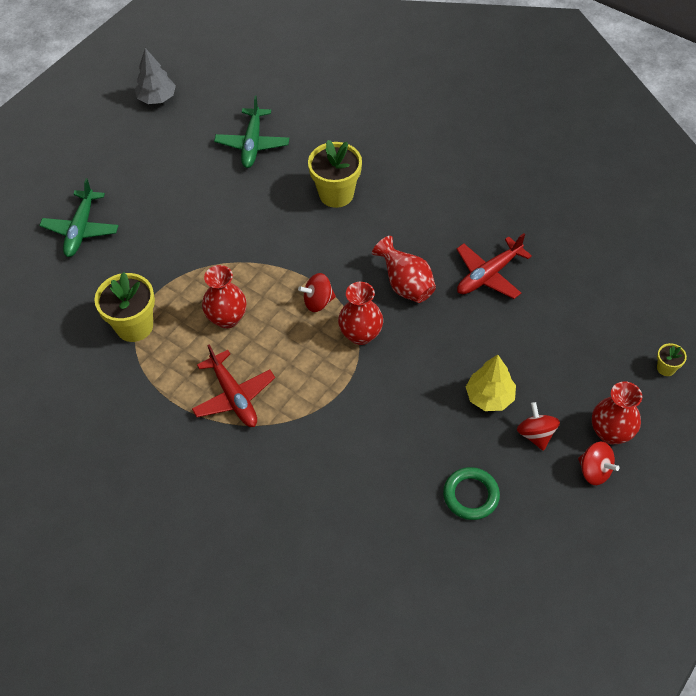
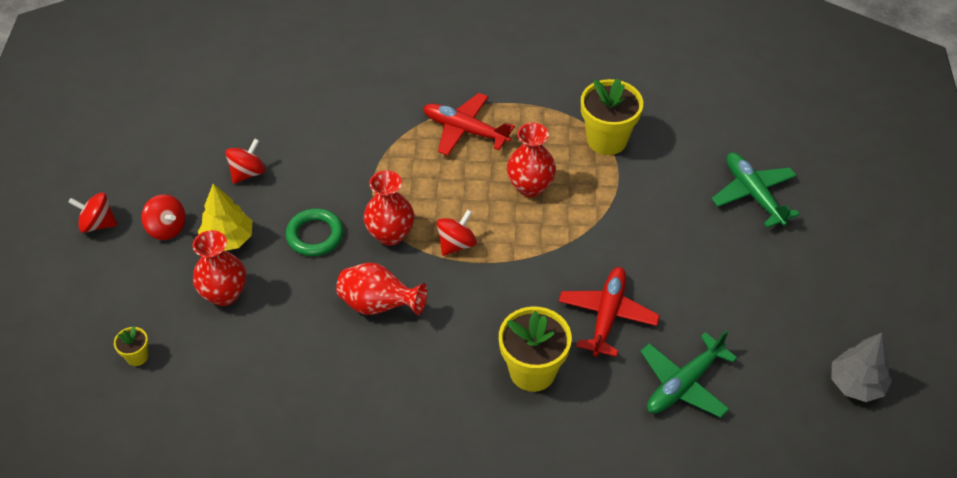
camera: 145 degrees right, 5 degrees down
(252, 144) = (684, 384): green plane -> green plane turned 105 degrees counterclockwise
(441, 454) = (248, 173): none -> red spinning top
(471, 495) = (204, 155): green ring -> green ring (315, 235)
(488, 275) = (295, 362): red plane -> red plane (607, 315)
(610, 432) = (93, 263): red vase -> red vase (224, 294)
(666, 368) = (52, 354): yellow flower pot -> yellow flower pot (137, 356)

